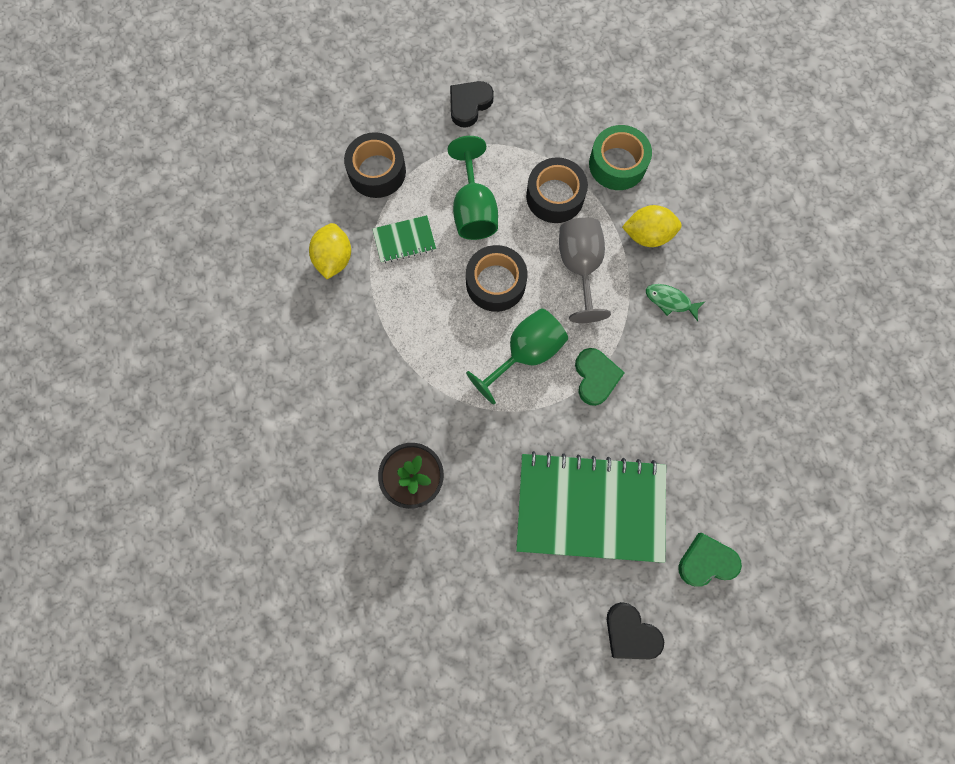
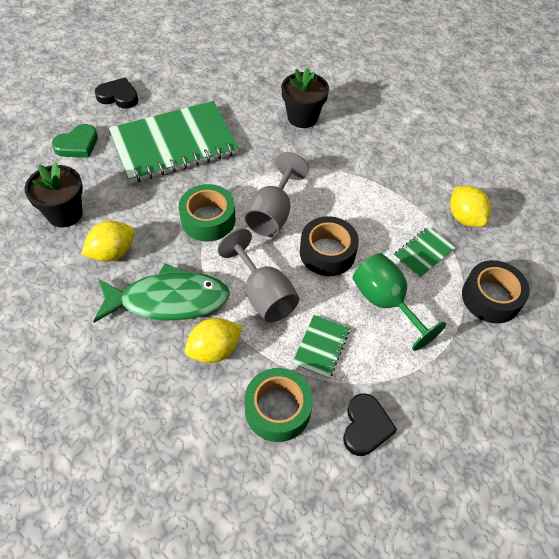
camera: 150 degrees right, 20 degrees down
(469, 105) = (462, 402): black heart -> black heart (365, 427)
(525, 353) = (272, 213): green goblet -> grey goblet
(555, 196) = (321, 347): black tape -> green notebook
(595, 377) = (208, 219): green heart -> green tape
(670, 301) = (169, 300): green fish -> green fish, size x2.26
(708, 380) = (112, 252): none -> yellow lemon
(745, 456) = (65, 213): none -> black flower pot

